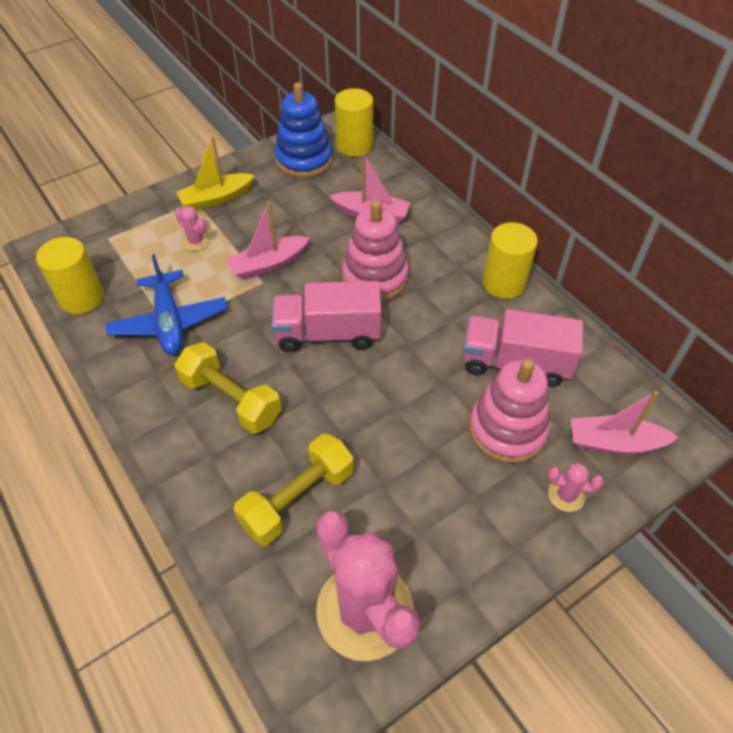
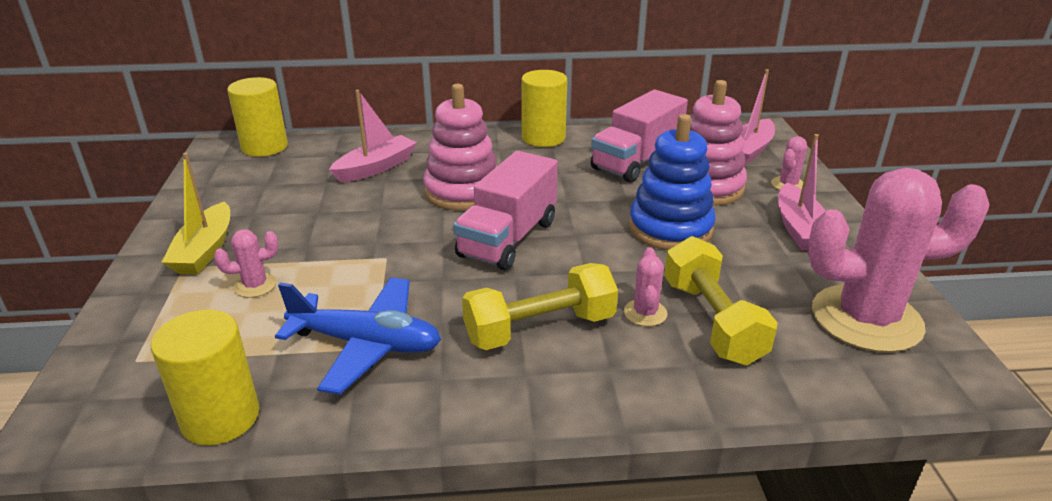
camera: 60 degrees left, 20 degrees down
(268, 264) = (364, 245): pink boat -> pink boat (799, 228)
(283, 453) = (645, 313): none -> pink cactus
(304, 160) = (237, 178): blue stacking toy -> blue stacking toy (670, 228)

